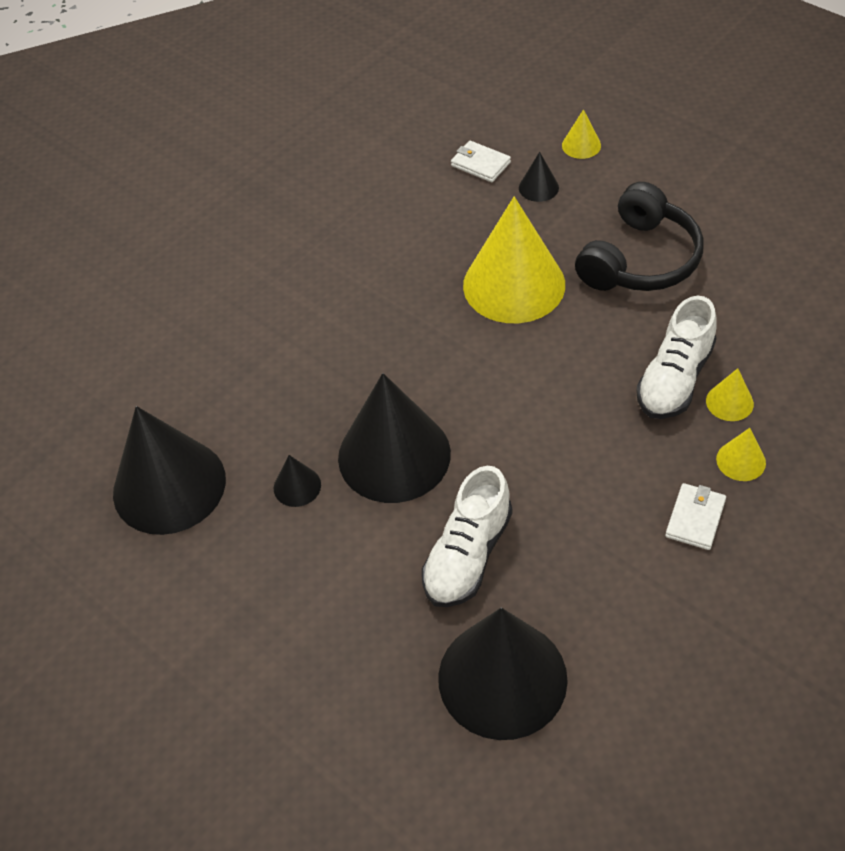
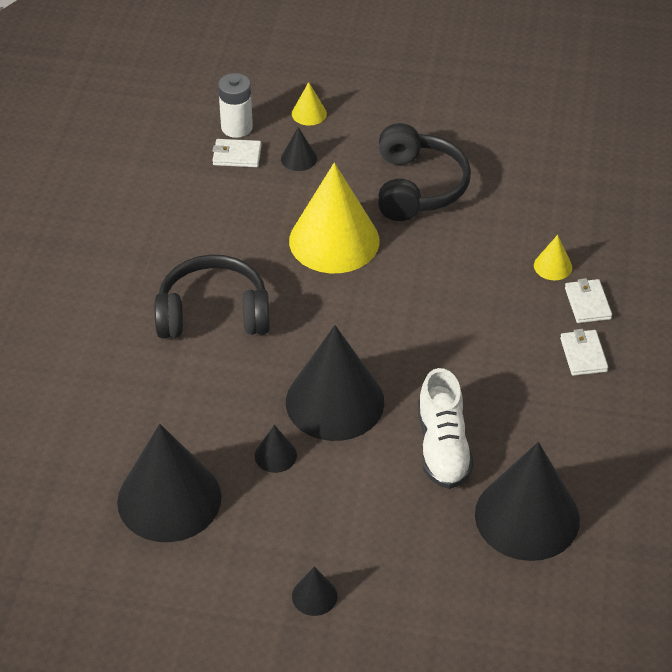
camera: 35 degrees left, 5 degrees down
(225, 656) = (314, 596): none -> black cone
(344, 314) = (213, 313): none -> black headphones
(500, 136) = (236, 127): none -> white battery
(674, 379) = (503, 265): white shoe -> none
(741, 461) = (587, 303): yellow cone -> white wallet

